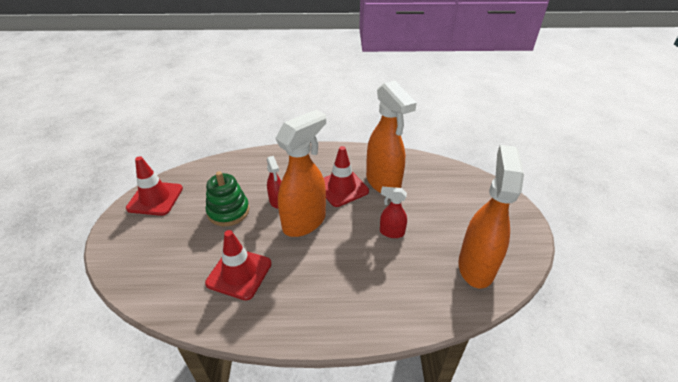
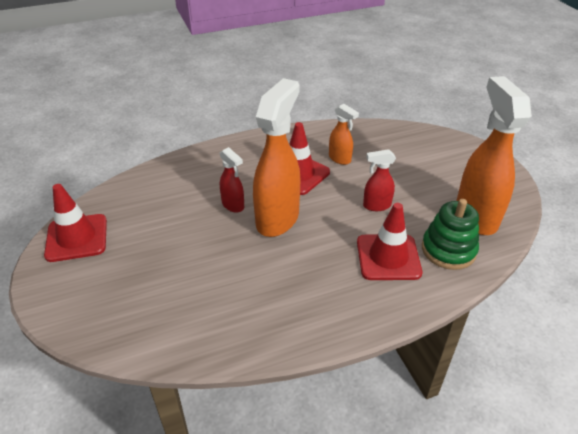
camera: 20 degrees left, 0 degrees up
(228, 211) = (181, 229): green stacking toy -> green stacking toy (448, 250)
(239, 273) = (235, 290): red traffic cone -> red traffic cone (388, 257)
(383, 183) = (340, 159): orange spray bottle -> orange spray bottle, size x0.49

